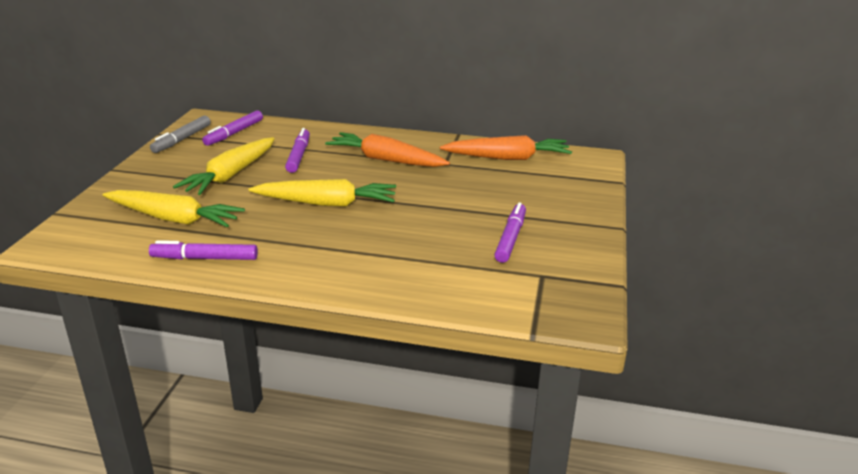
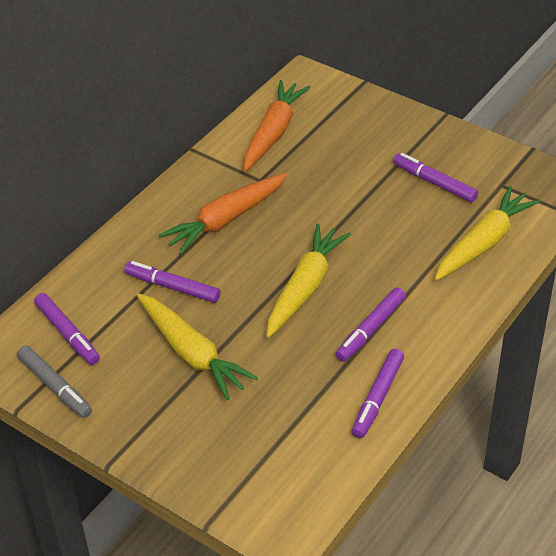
camera: 65 degrees left, 15 degrees up
(174, 219) = (279, 414): yellow carrot -> yellow carrot (484, 242)
(289, 241) = (371, 329): none -> purple marker

